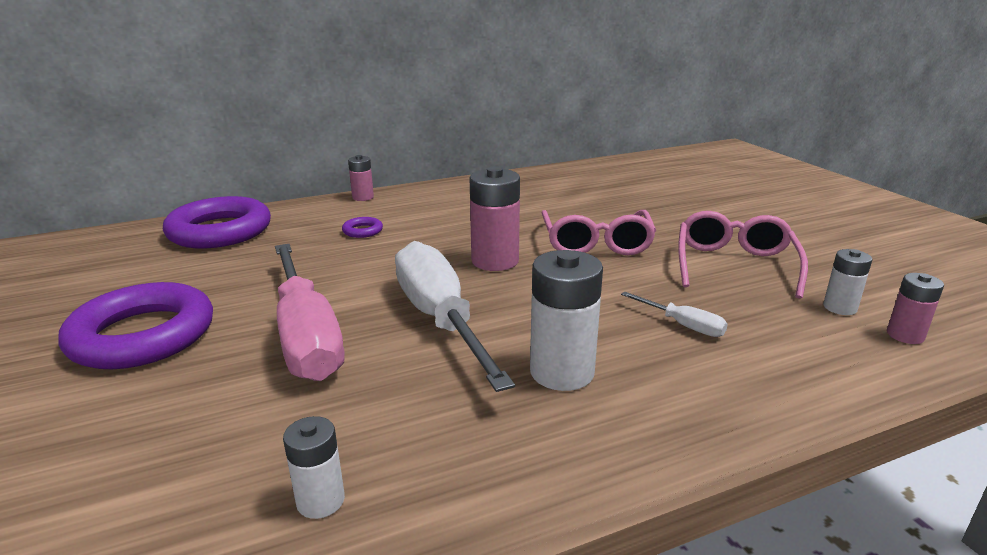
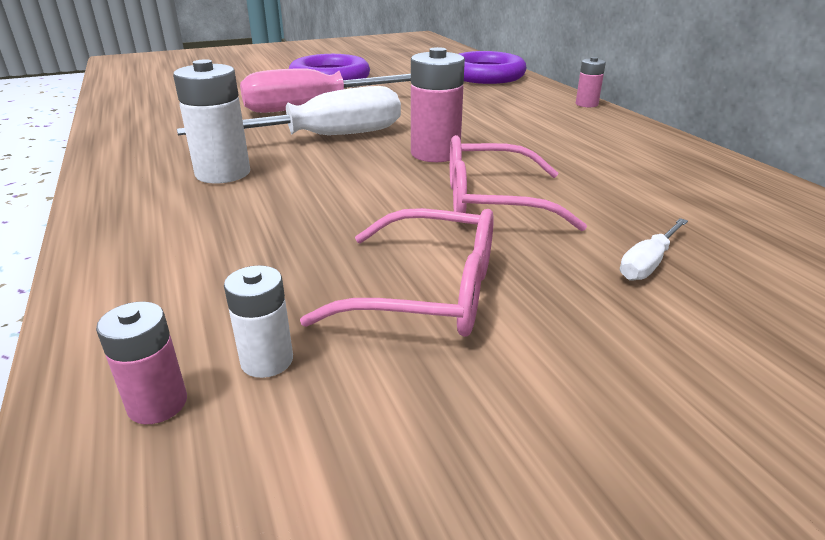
camera: 90 degrees right, 5 degrees up
(320, 501) = (149, 121): white battery -> none
(362, 231) = (498, 109): purple ring -> none
(683, 325) = (271, 230): white screwdriver -> white screwdriver (648, 263)

